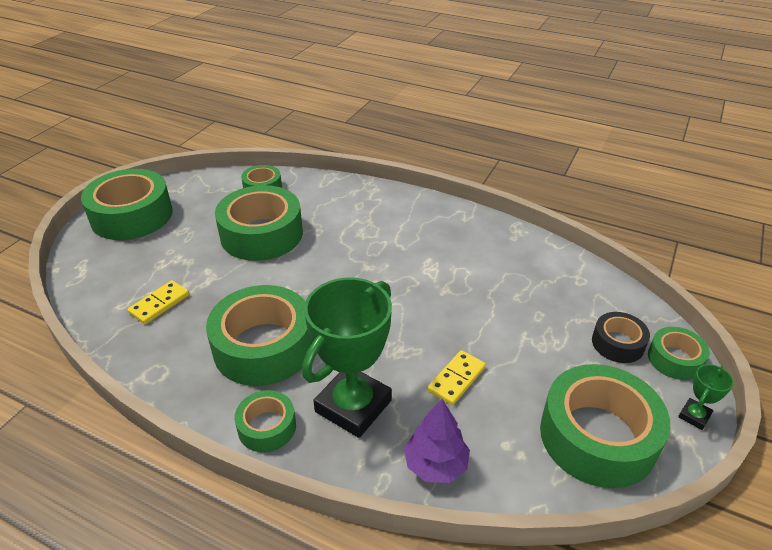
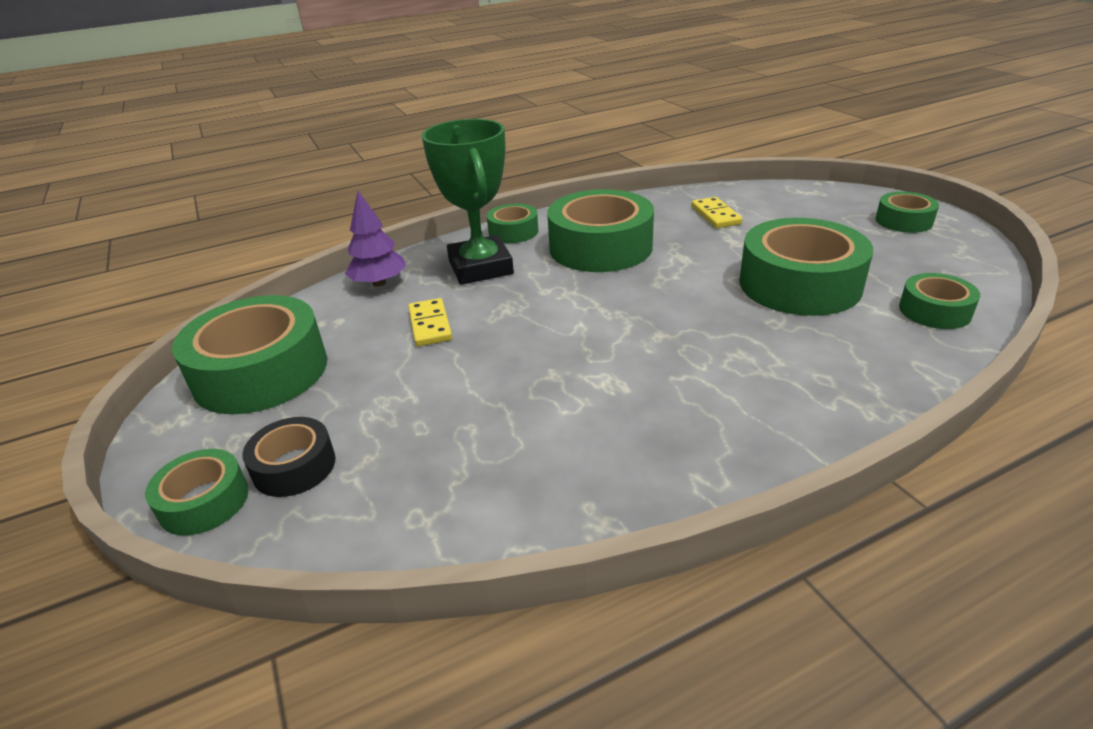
camera: 130 degrees right, 5 degrees down
(132, 215) = (903, 221): green tape -> green tape, size x0.52
(694, 416) = (158, 453): green trophy -> none

